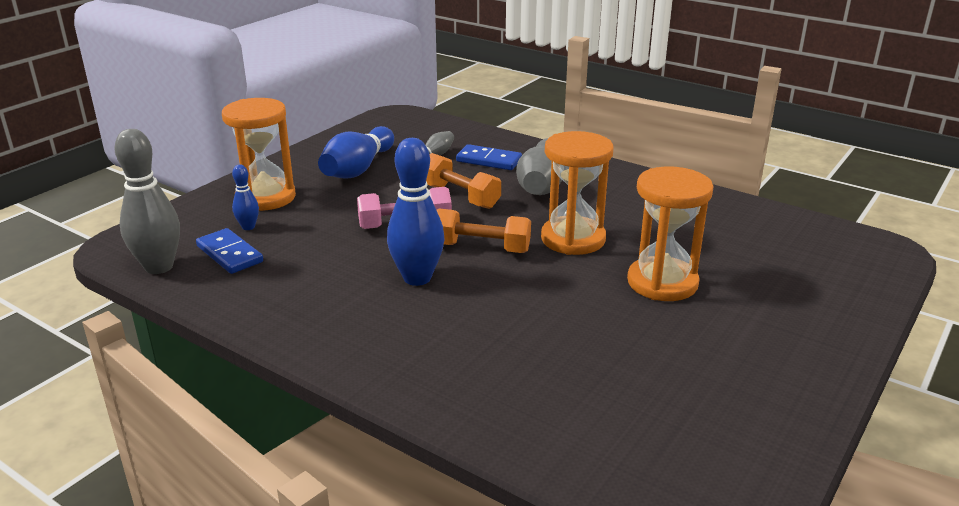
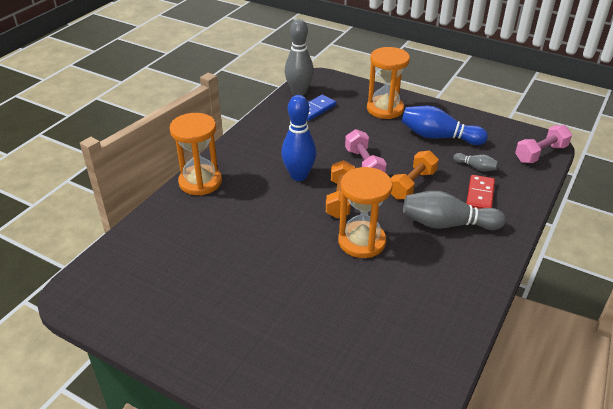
camera: 85 degrees right, 10 degrees up
(248, 227) = (347, 110): blue bowling pin -> none
(417, 120) = (540, 154): none -> pink dumbbell
(489, 160) = (480, 195): blue domino -> red domino
(662, 282) = (307, 287): orange hourglass -> orange hourglass (200, 182)

